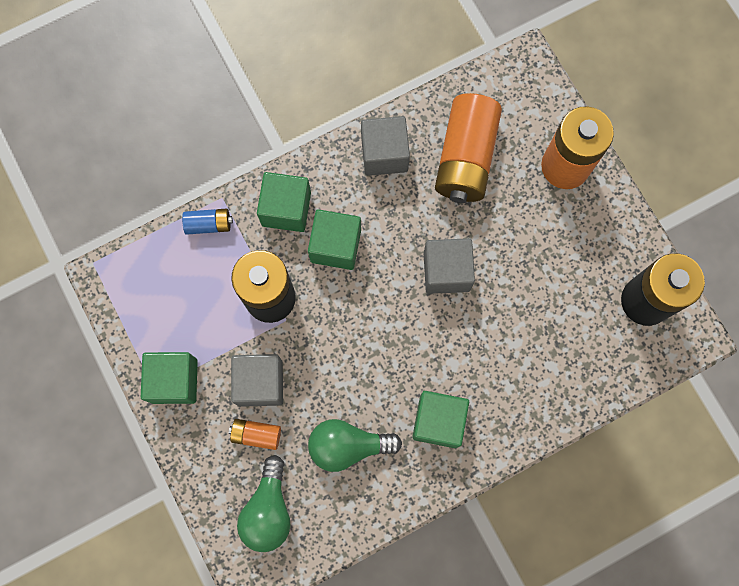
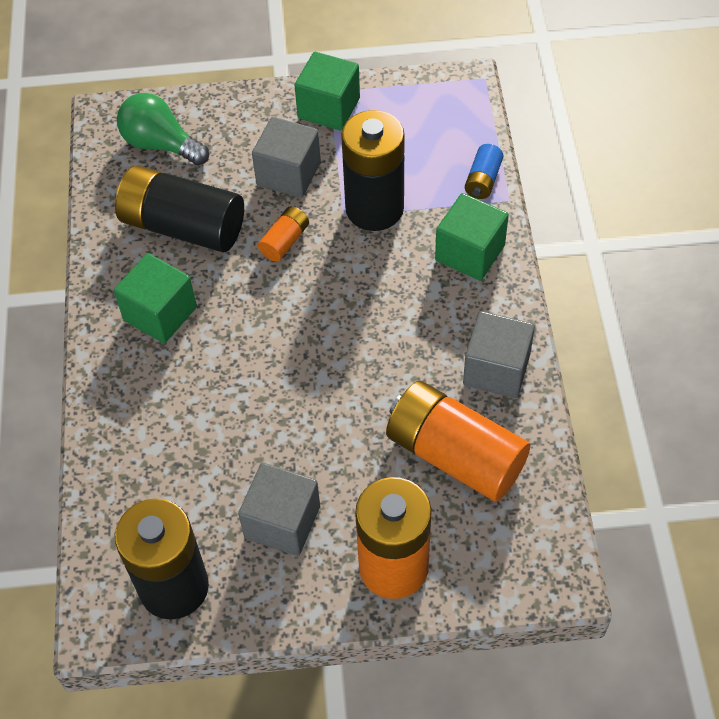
camera: 115 degrees right, 20 degrees down
(256, 435) = (238, 156): orange battery -> orange battery (284, 241)
(335, 245) = (405, 285): green cube -> none
(348, 445) = (183, 226): green light bulb -> black battery
(446, 271) = (321, 382): grey cube -> grey cube (282, 522)

